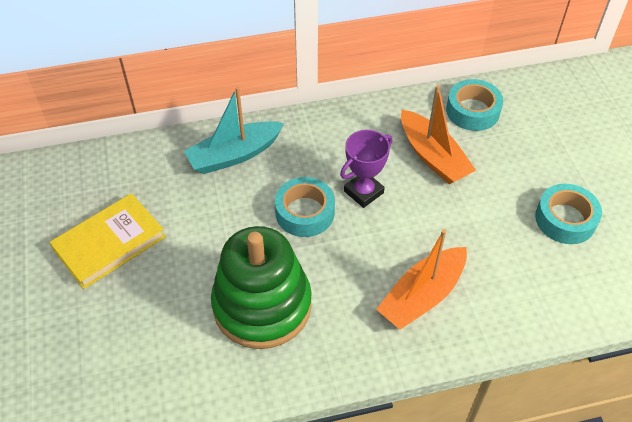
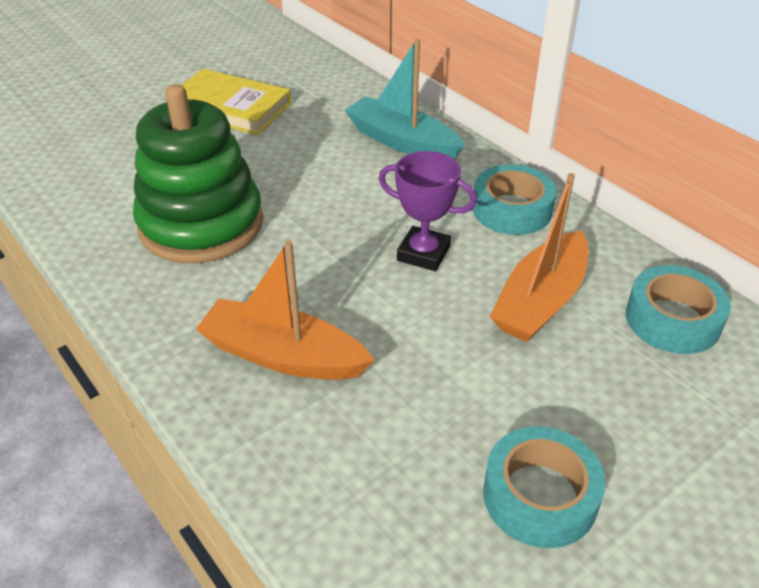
camera: 65 degrees right, 10 degrees down
(305, 212) = (355, 216): turquoise tape -> turquoise tape (512, 209)

